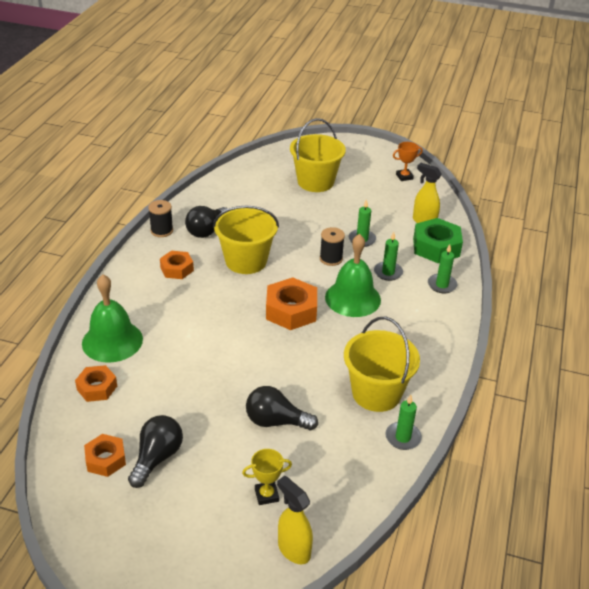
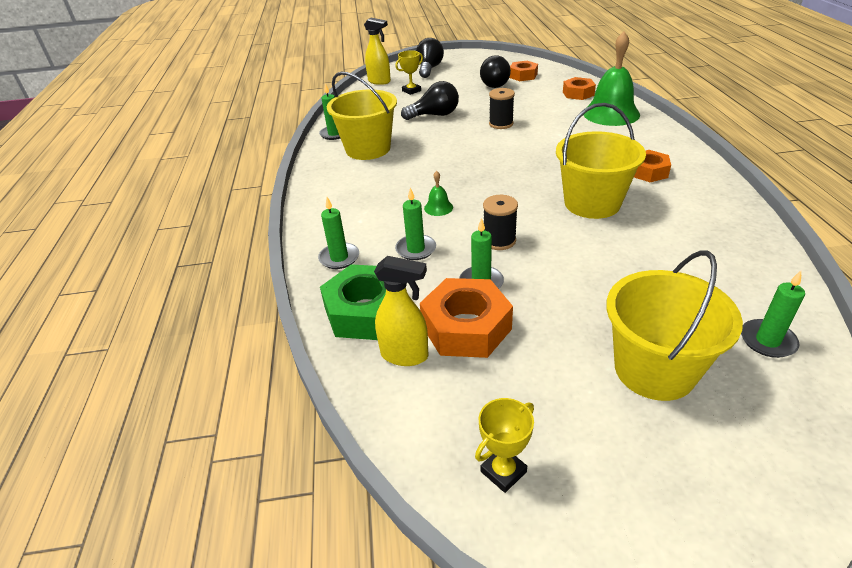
camera: 160 degrees right, 0 degrees up
(162, 231) = (731, 200): black spool -> black spool (501, 124)
(207, 230) = (684, 219): black light bulb -> black light bulb (429, 69)
(255, 174) = (767, 341): none -> green candle
(291, 310) = (491, 177): orange nut -> orange nut (466, 327)
(353, 298) = (438, 207): green bell -> green bell, size x0.42
(404, 177) = (503, 471): orange trophy -> yellow trophy

